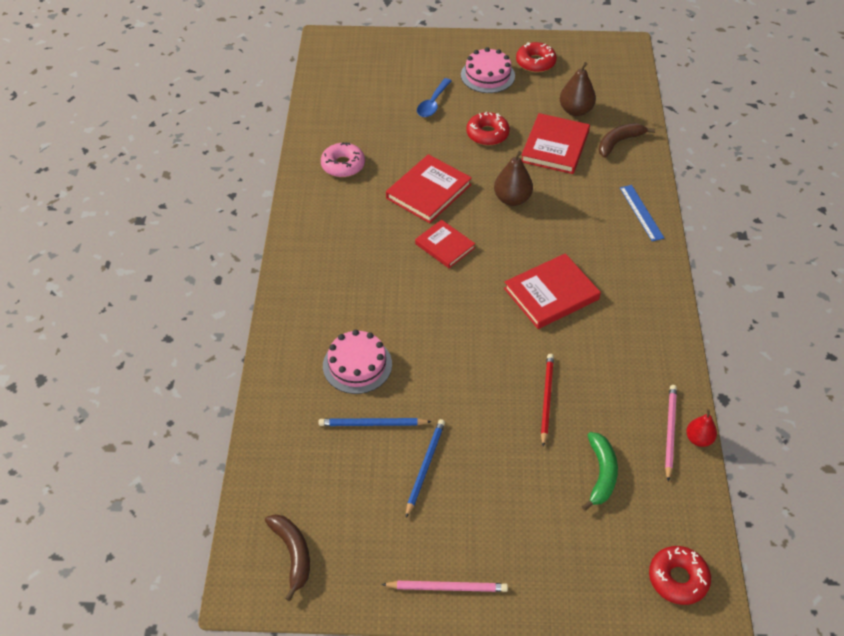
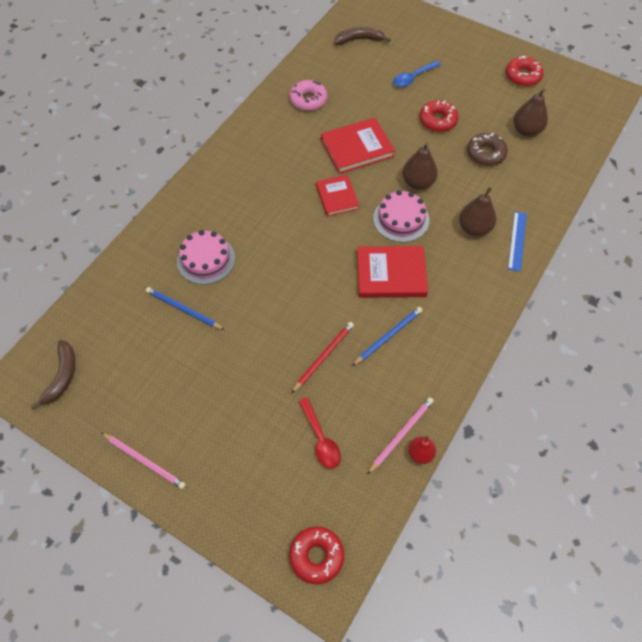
camera: 30 degrees right, 10 degrees up
(425, 467) = (196, 362): blue pencil -> blue pencil (388, 336)
(487, 75) = (474, 72): pink cake -> pink cake (401, 219)
(555, 146) = (485, 154): red book -> brown donut
(595, 218) = (474, 228): none -> brown pear
(601, 474) = (320, 439): green banana -> red spoon
(619, 142) = (543, 173): brown banana -> brown banana (359, 40)

